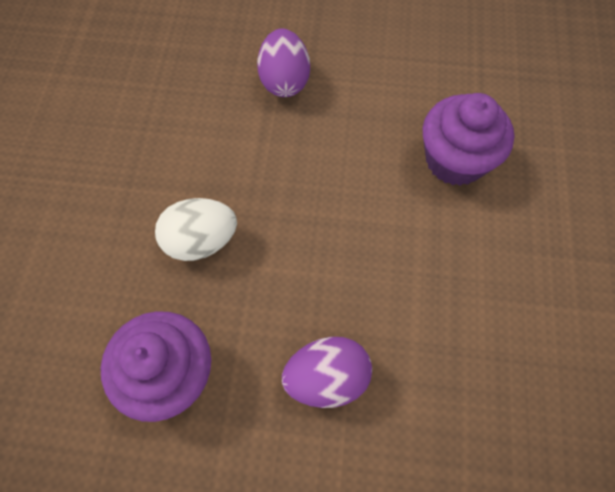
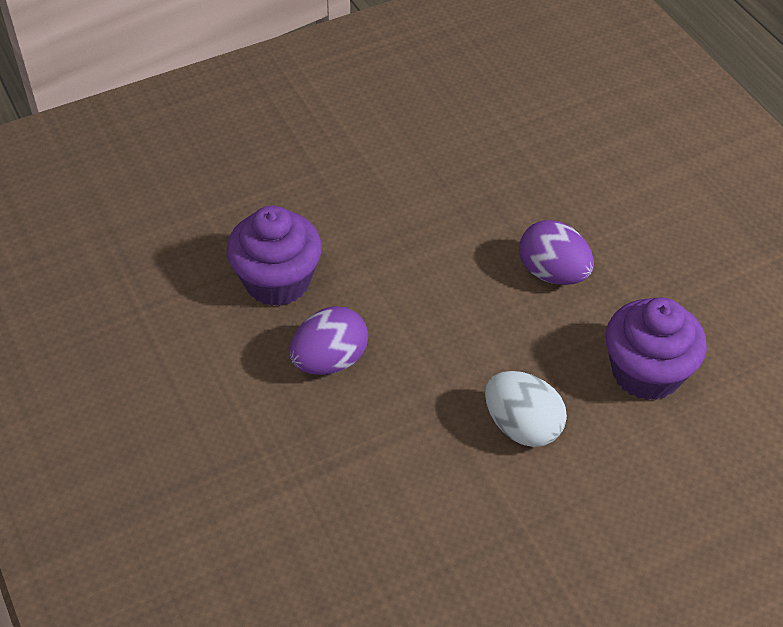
camera: 125 degrees left, 15 degrees down
(284, 81) = (281, 470): purple egg -> purple egg (329, 360)

